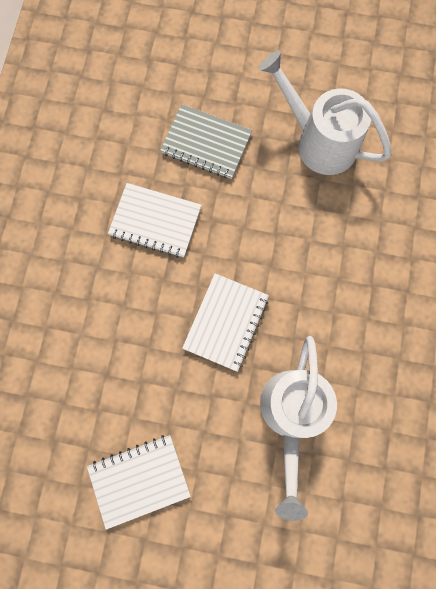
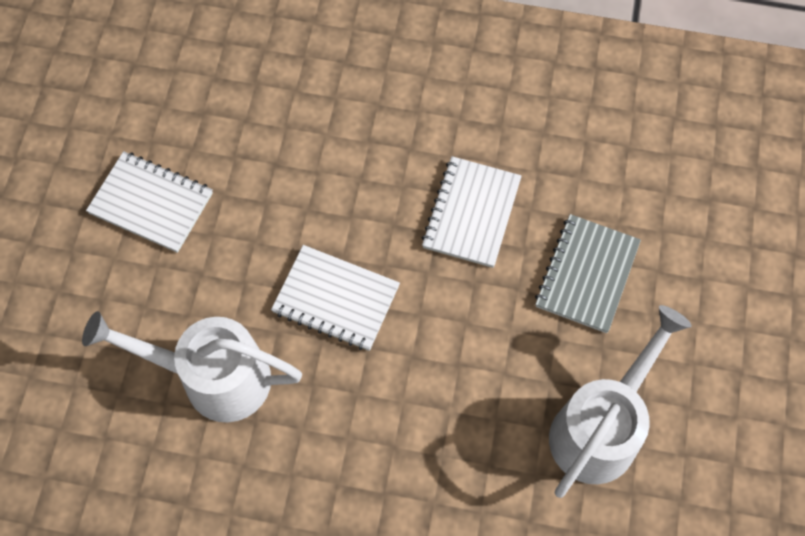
camera: 90 degrees right, 10 degrees down
(139, 480) = (151, 203): white notebook -> white notebook turned 45 degrees counterclockwise

